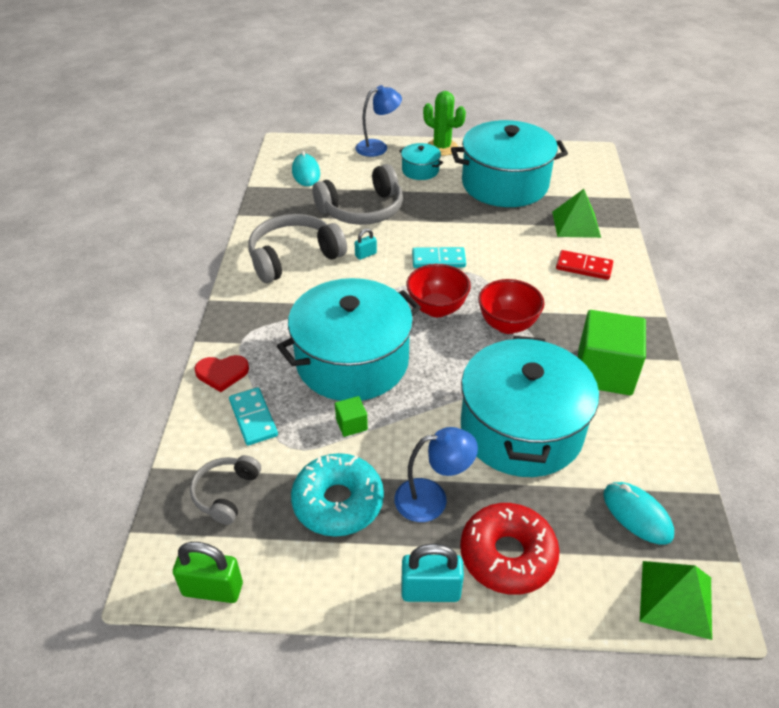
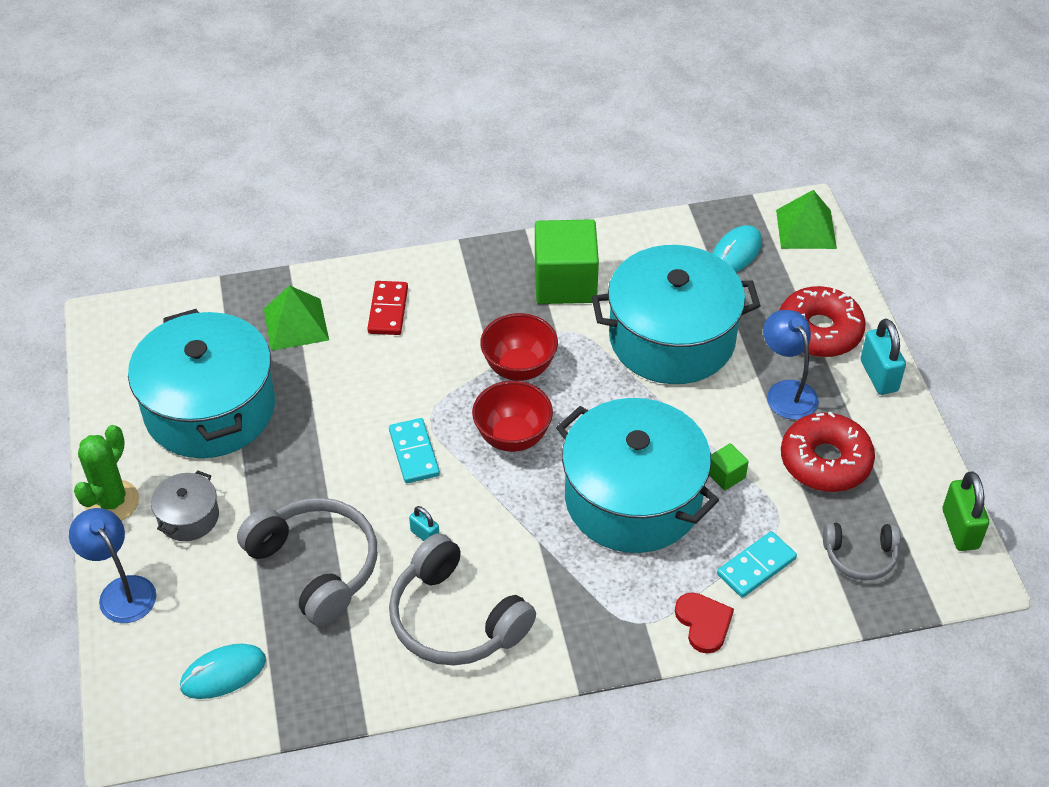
camera: 105 degrees left, 5 degrees up
(338, 502) = (825, 461): turquoise donut -> red donut
(420, 170) = (188, 517): turquoise pot -> grey pot

